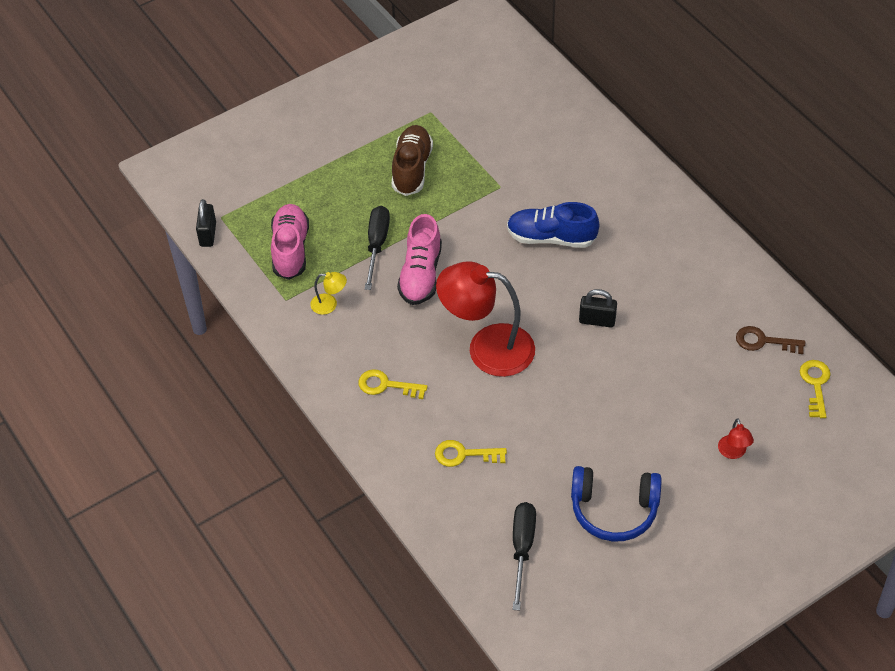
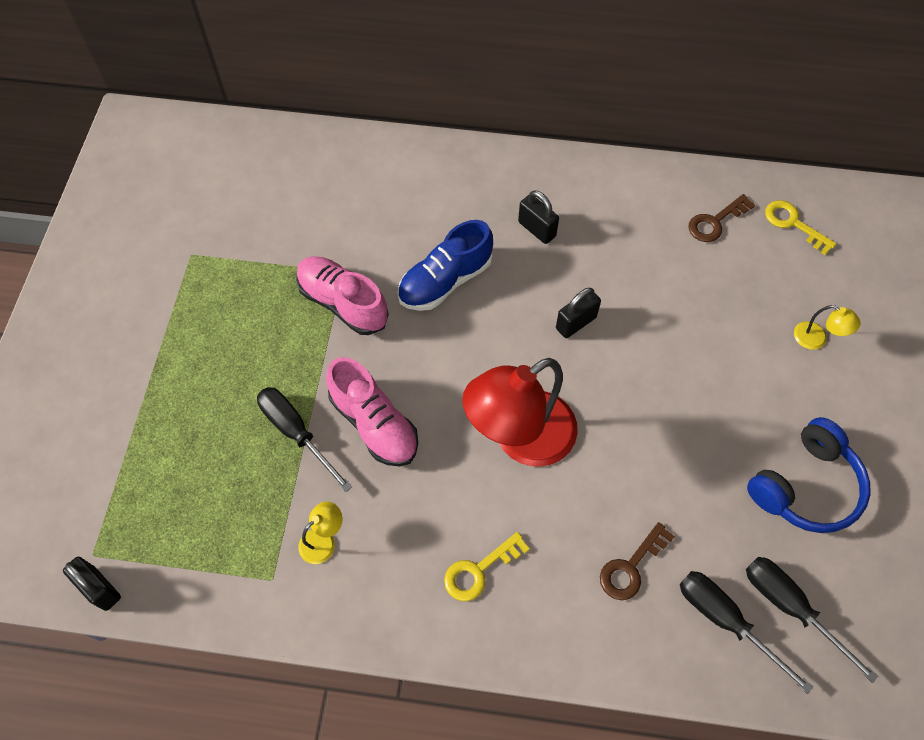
camera: 50 degrees left, 10 degrees up
(290, 250) = (213, 520): pink shoe -> pink shoe (343, 303)
(412, 169) = (239, 325): brown shoe -> none
(464, 454) = (631, 567): yellow key -> brown key
(479, 521) = (725, 620): none -> black screwdriver
(643, 254) = (536, 229): none -> black padlock
(733, 452) = (816, 339): red lamp -> yellow lamp

